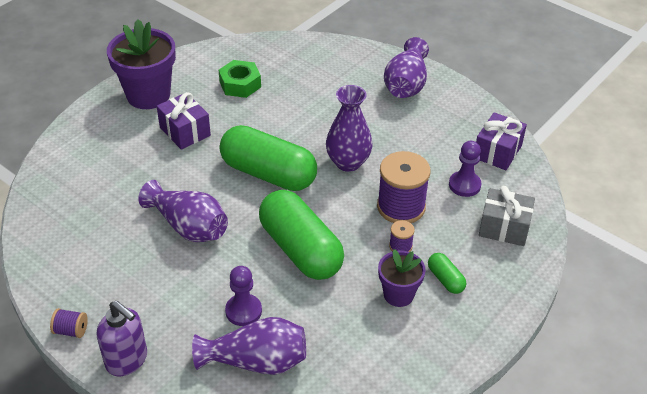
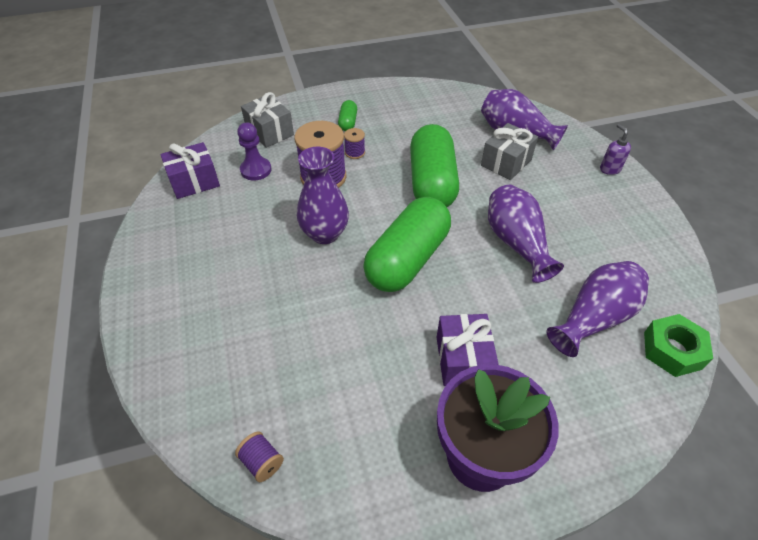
camera: 145 degrees left, 5 degrees up
(71, 330) = (652, 205): purple spool -> purple spool (262, 462)
(127, 360) = (609, 169): purple soap dispenser -> purple soap dispenser, size x0.61
(240, 84) = (347, 402): green nut -> green nut (672, 350)
(243, 311) = (506, 163): purple pawn -> grey gift
(268, 173) = (407, 259): green capsule -> green capsule turned 60 degrees clockwise
(398, 294) = (388, 128): purple flower pot -> none
(406, 84) = (171, 291): purple vase -> purple vase (594, 318)

